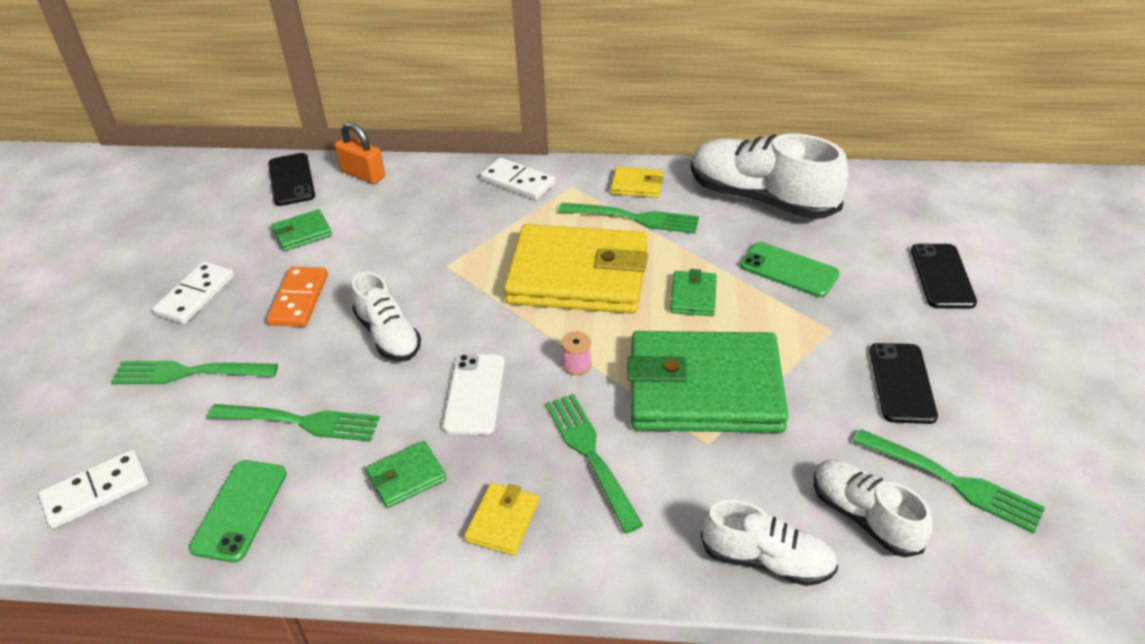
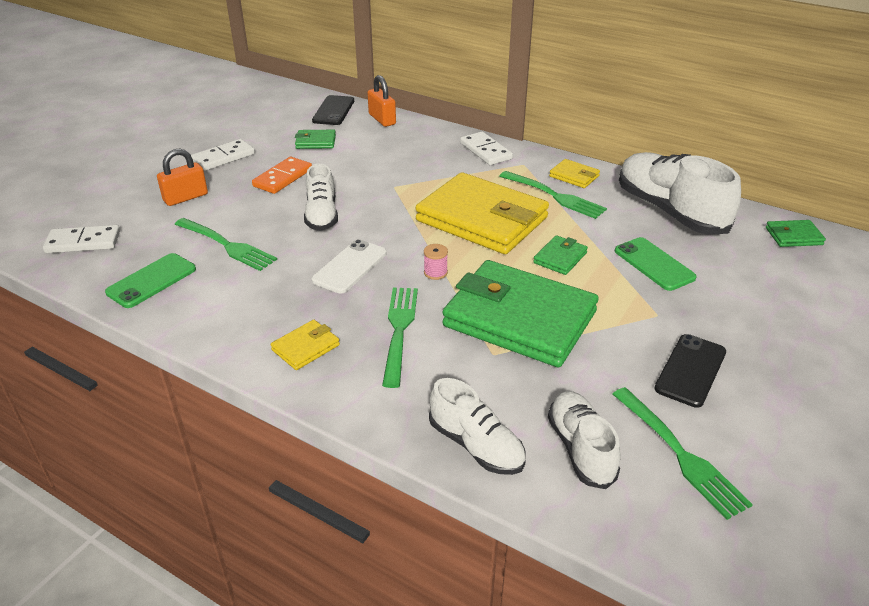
camera: 25 degrees right, 5 degrees down
(190, 372) = (185, 197): green fork -> orange padlock
(406, 477) = (265, 299): green wallet -> green wallet (793, 236)
(942, 276) = (791, 309): black phone -> none

